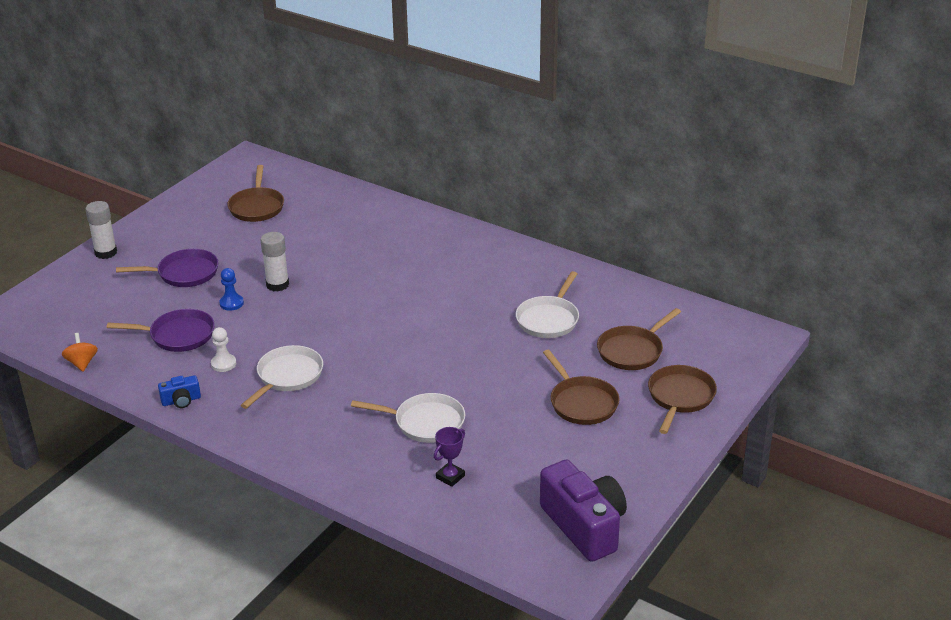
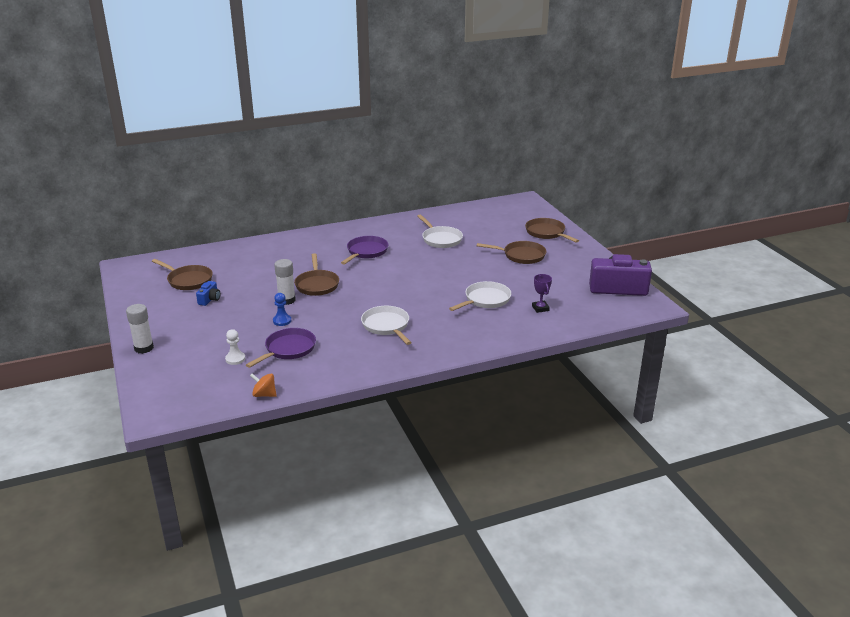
camera: 55 degrees left, 5 degrees down
(181, 401) = (361, 369): blue camera -> blue camera (209, 299)
(184, 273) = (220, 327): purple pan -> purple pan (366, 252)
(223, 364) = (343, 343): white pawn -> white pawn (235, 359)
(633, 351) = (496, 230): brown pan -> brown pan (317, 284)

